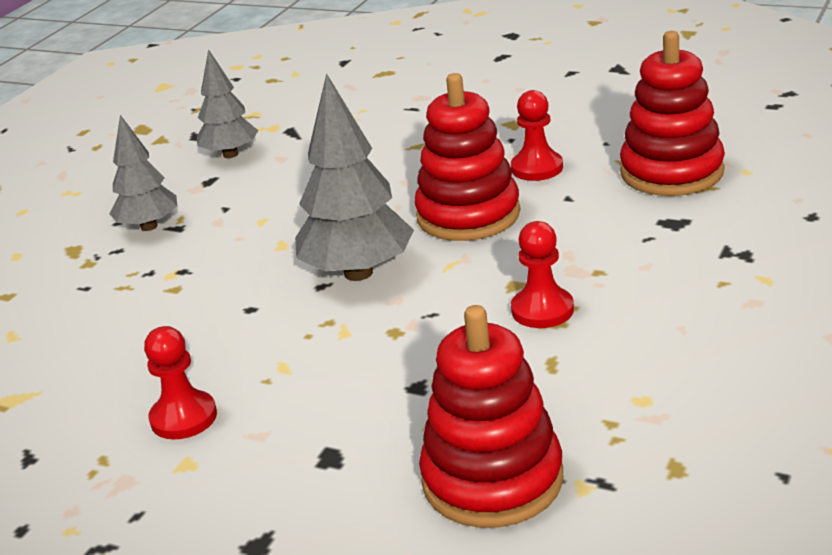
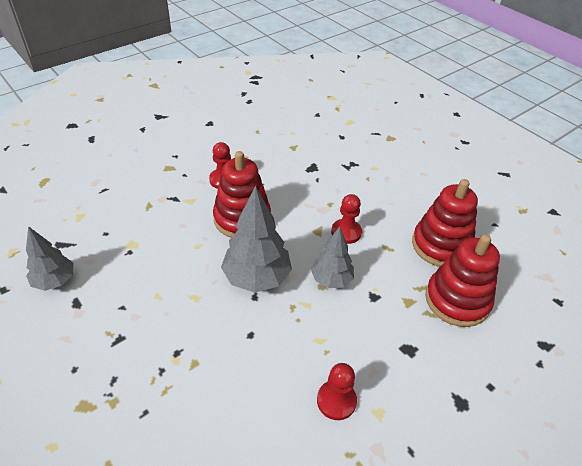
camera: 70 degrees left, 15 degrees up
(149, 226) = (102, 352): grey tree -> grey tree (331, 280)
(672, 172) = (272, 149): red stacking toy -> red stacking toy (441, 245)

